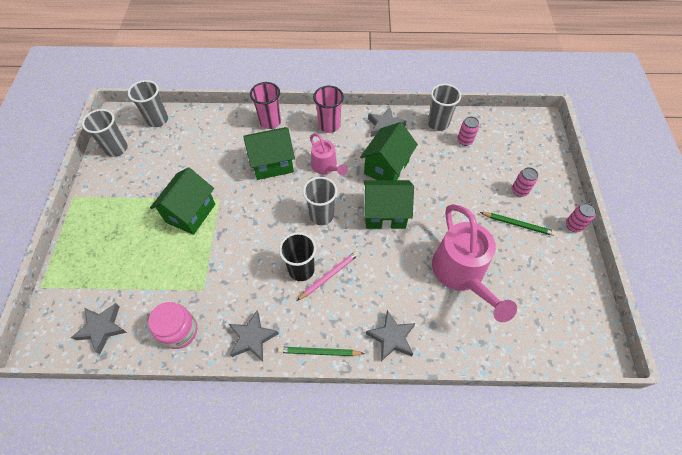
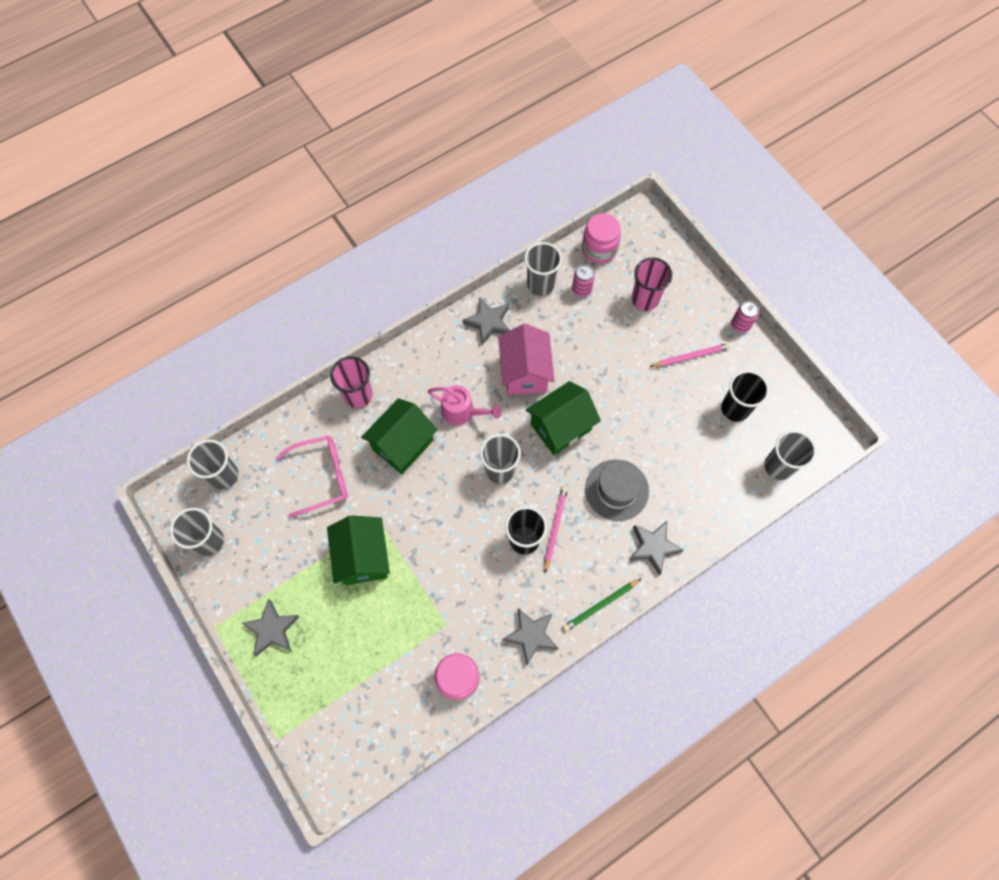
camera: 35 degrees left, 10 degrees up
(102, 328) = (380, 729): grey star -> grey star (272, 629)
(209, 153) = (322, 476): none -> pink glasses
(329, 125) = (427, 359): pink cup -> pink cup (645, 299)
(386, 167) = (525, 372): green house -> pink house
(394, 279) = (616, 490): none -> grey hat
(462, 274) = (674, 443): pink watering can -> none
(495, 124) = (599, 249): none -> pink jar
(518, 224) = (691, 356): green pencil -> pink pencil
(519, 191) = (670, 317): pink can -> none
(530, 280) = (735, 408): none -> black cup
(539, 344) = (778, 466): none -> grey cup

